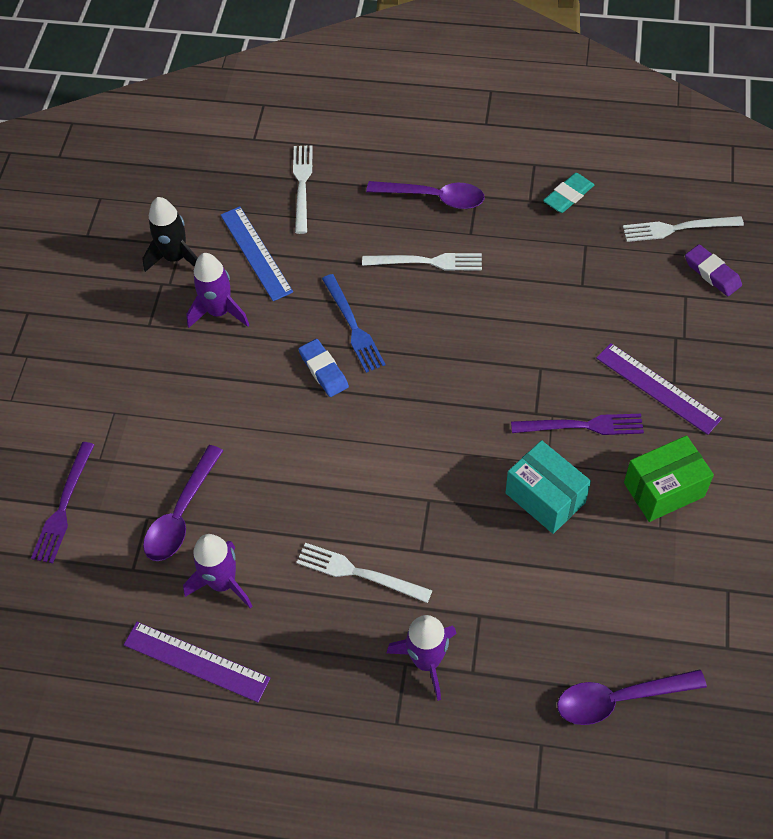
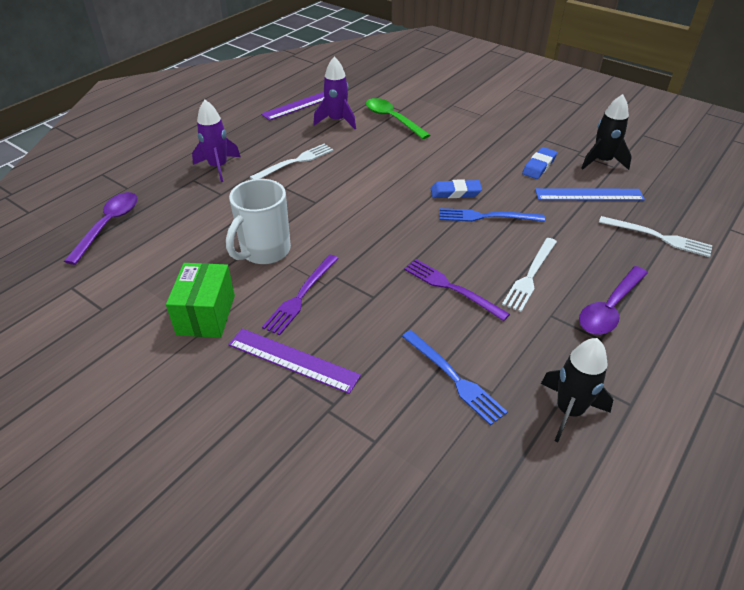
camera: 115 degrees right, 15 degrees down
(63, 506) = (430, 90): purple fork -> purple fork (451, 288)
(181, 514) = (392, 119): purple spoon -> green spoon
(219, 312) = (539, 166): purple rocket -> blue eraser
(545, 498) = (264, 251): turquoise box -> white mug
(568, 196) = (569, 411): turquoise eraser -> black rocket
(590, 272) = (454, 378): none -> blue fork
(657, 388) = (293, 360): purple ruler -> purple ruler turned 45 degrees clockwise
(678, 228) = (470, 489): white fork -> none
(712, 273) = (387, 484): purple eraser -> none

